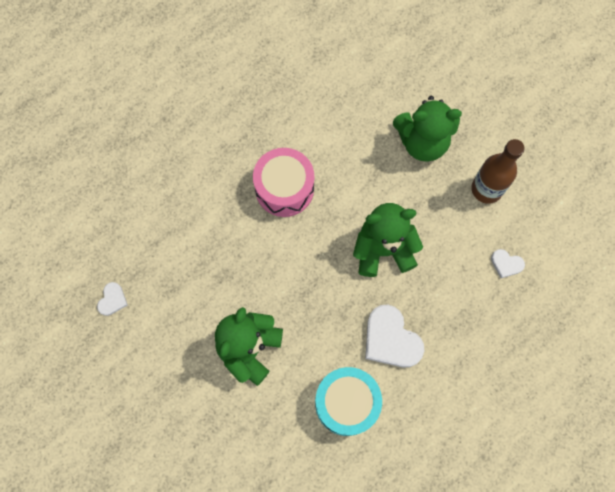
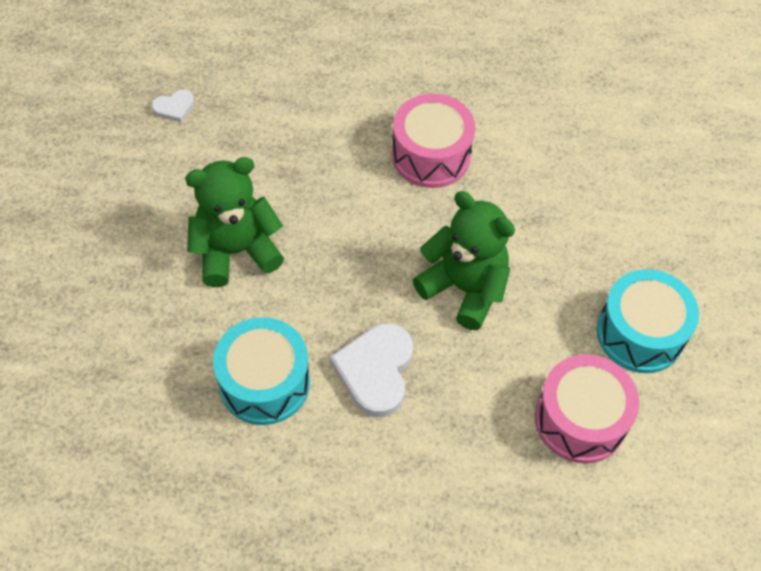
camera: 45 degrees right, 15 degrees down
(422, 142) = (618, 234): green teddy bear -> none
(486, 189) = (640, 333): brown bottle -> turquoise drum
(506, 264) = (580, 420): white heart -> pink drum

